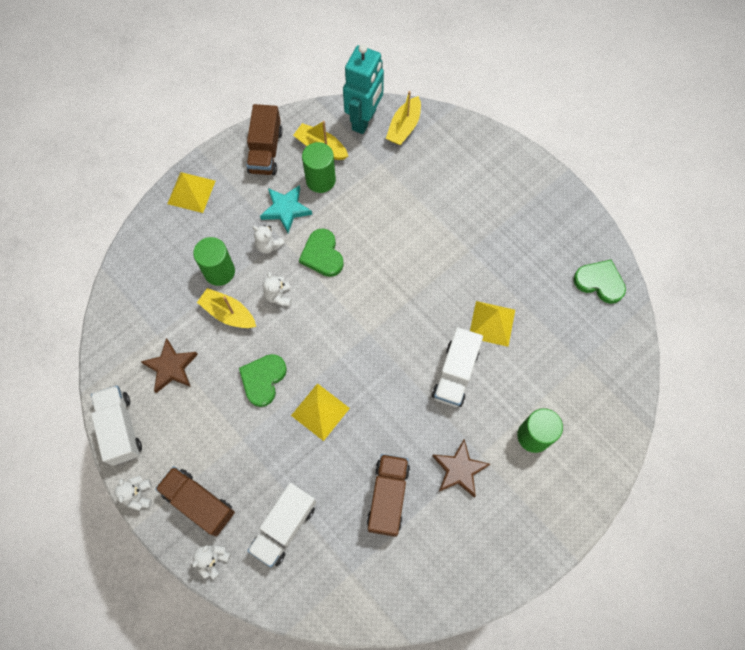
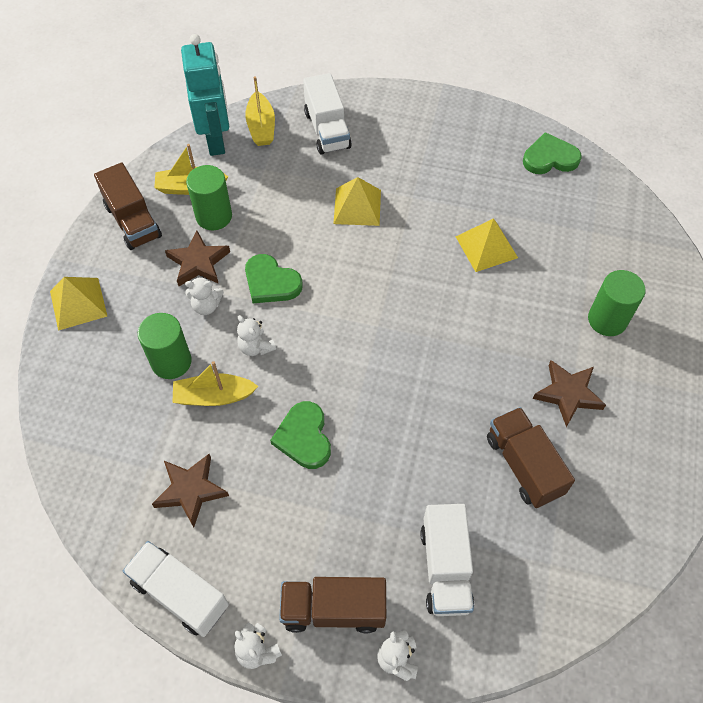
camera: 35 degrees left, 10 degrees down
(286, 209) = (198, 262): turquoise star -> brown star
(320, 411) = (389, 429): yellow pyramid -> yellow pyramid (357, 206)
(455, 374) = (490, 311): white truck -> white truck (327, 130)

